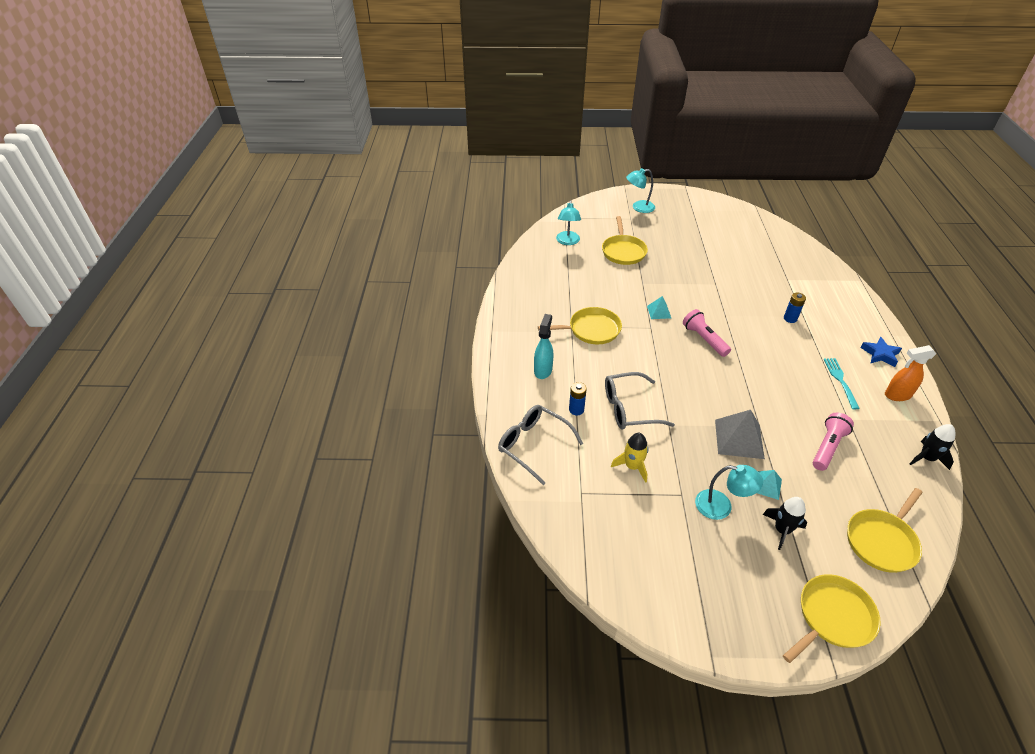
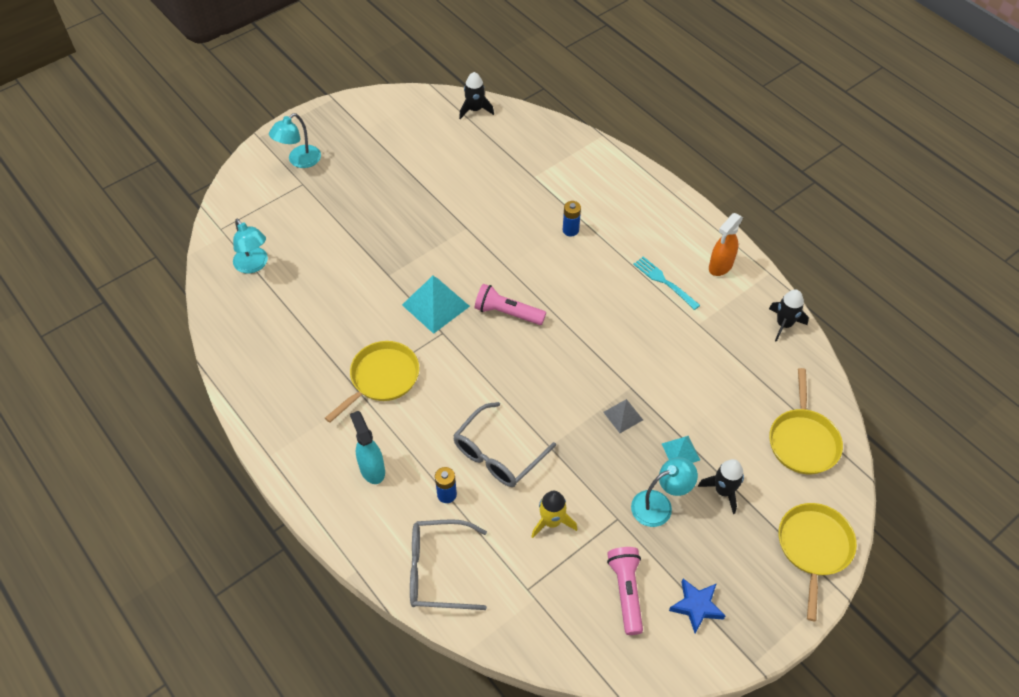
camera: 40 degrees left, 10 degrees up
(623, 251) = (332, 241): yellow pan -> none
(659, 312) = (435, 305): turquoise pyramid -> turquoise pyramid, size x1.80
(739, 438) = (623, 416): grey pyramid -> grey pyramid, size x0.55
(775, 229) = (475, 110): none -> black rocket
(827, 447) = (702, 370): pink flashlight -> pink flashlight (626, 592)
(880, 354) = (677, 224): blue star -> blue star (696, 606)

